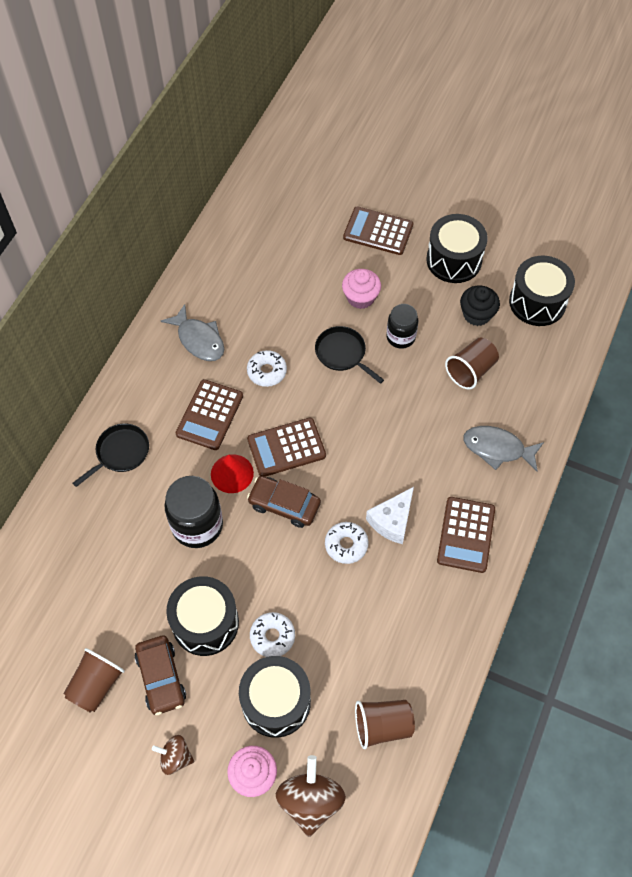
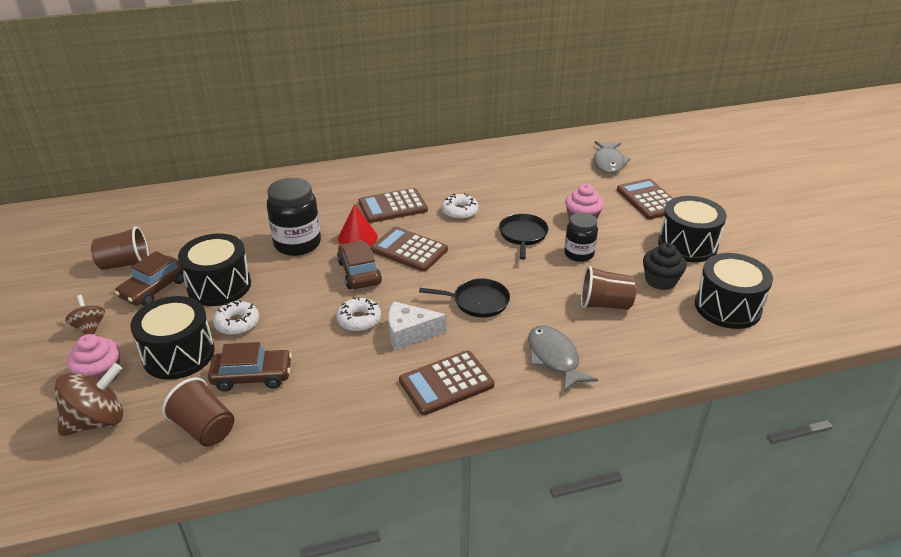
camera: 50 degrees right, 25 degrees down
(120, 453) = (319, 188): black pan -> black pan (478, 302)
(199, 339) = (445, 175): grey fish -> grey fish (608, 163)
(349, 661) = (252, 376): none -> brown car

